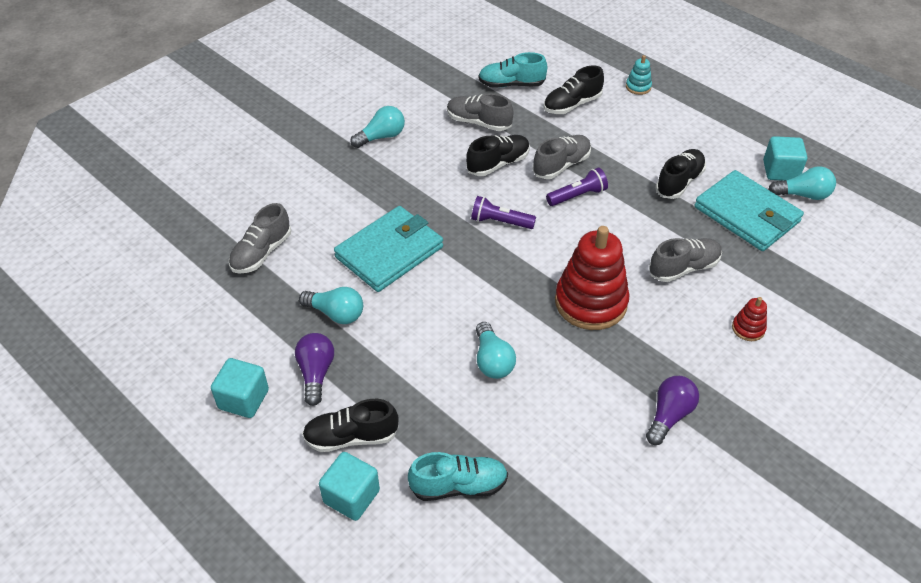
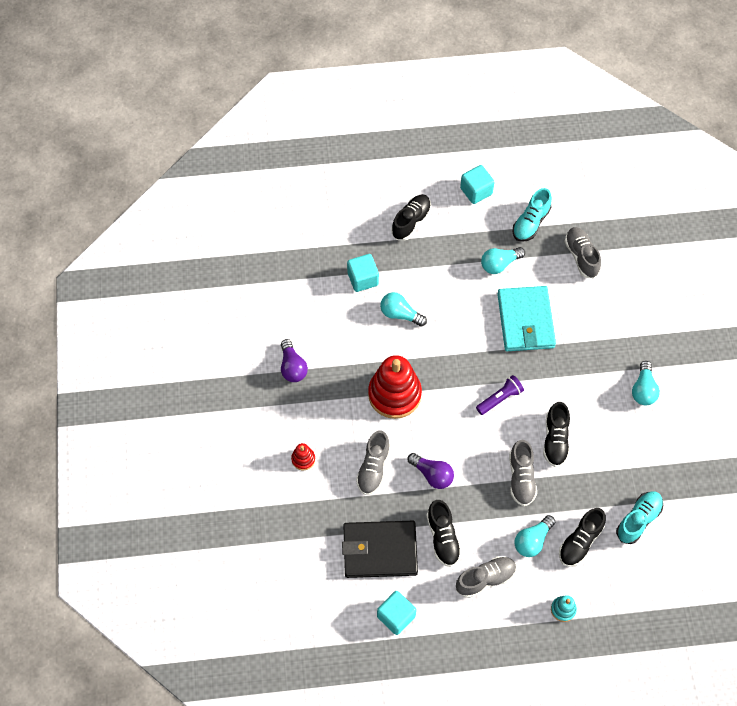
camera: 130 degrees right, 15 degrees up
(316, 373) = (465, 230): purple light bulb -> purple light bulb (432, 474)
(351, 496) = (378, 202): turquoise cube -> turquoise cube (363, 279)
(459, 486) = (343, 247): turquoise shoe -> turquoise shoe (530, 223)
(478, 122) = (610, 462): grey shoe -> grey shoe (485, 579)
(572, 105) = (580, 542): black shoe -> black shoe turned 150 degrees counterclockwise
(577, 196) = (484, 463): purple flashlight -> none
(747, 214) = (379, 550): turquoise wallet -> black wallet
(803, 195) = (364, 606): turquoise light bulb -> turquoise light bulb (532, 540)

